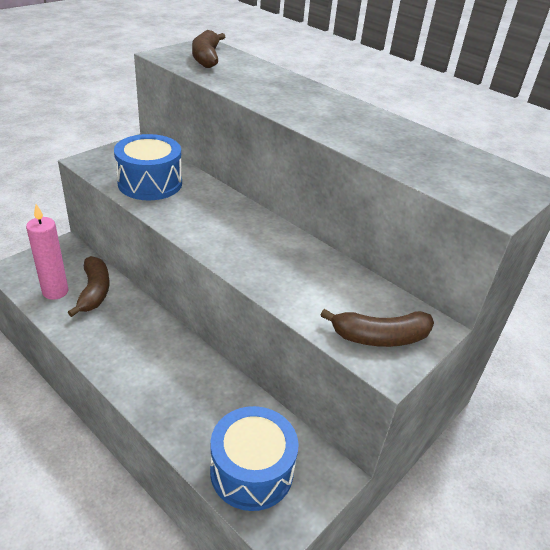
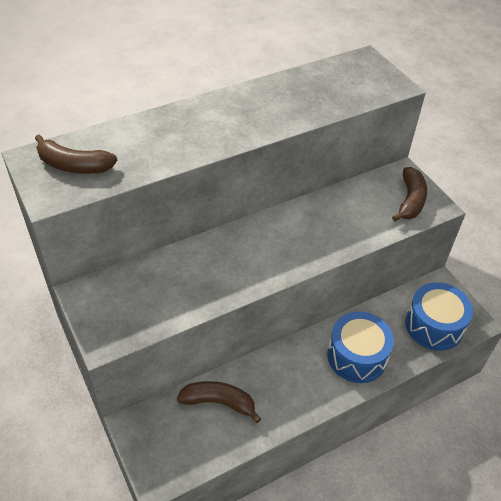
camera: 70 degrees left, 10 degrees up
(55, 291) = (209, 437): pink candle -> none
(150, 183) = (171, 293): blue drum -> blue drum (357, 356)

